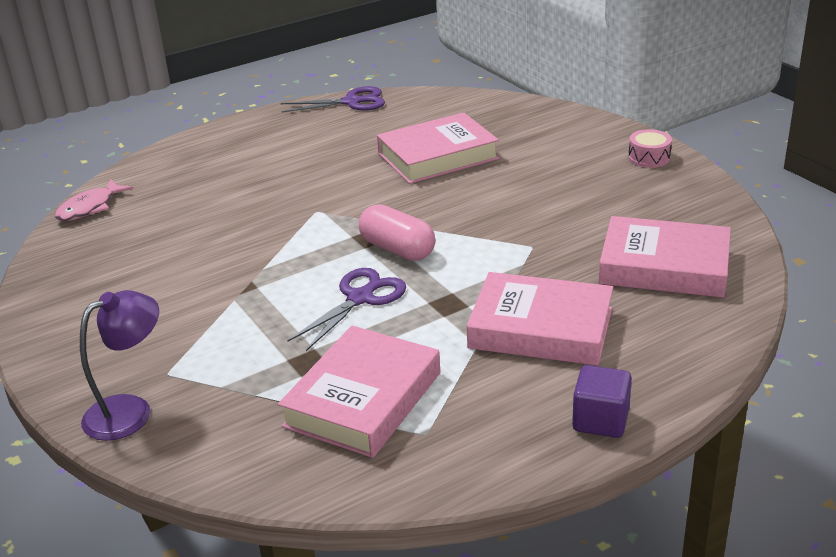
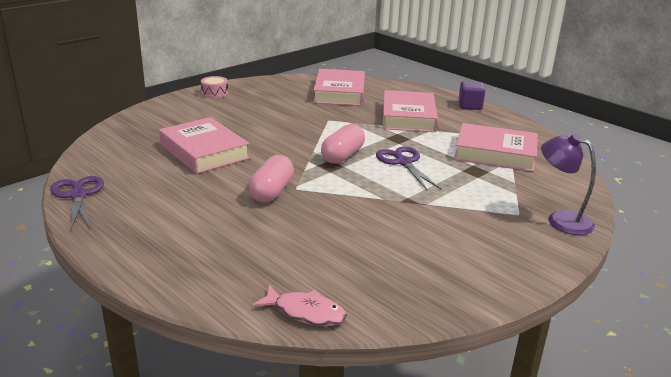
camera: 105 degrees left, 5 degrees down
(316, 196) = (271, 191): none -> pink capsule
(360, 298) = (403, 162): purple scissors -> purple scissors turned 45 degrees clockwise

